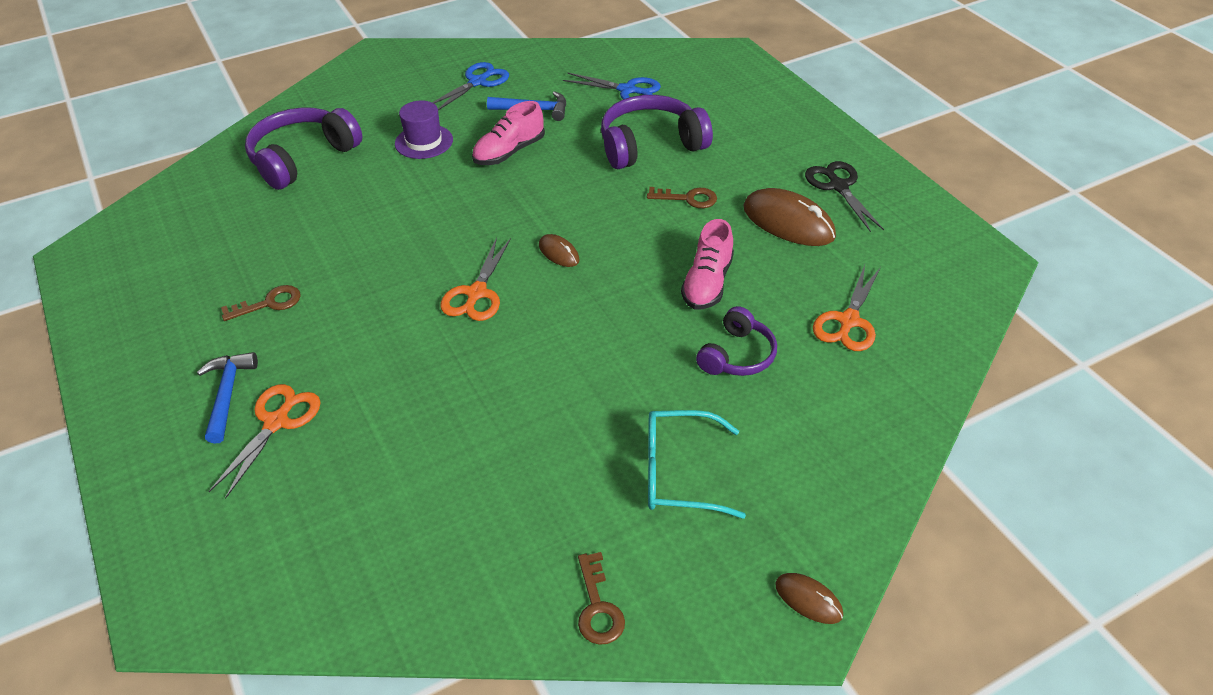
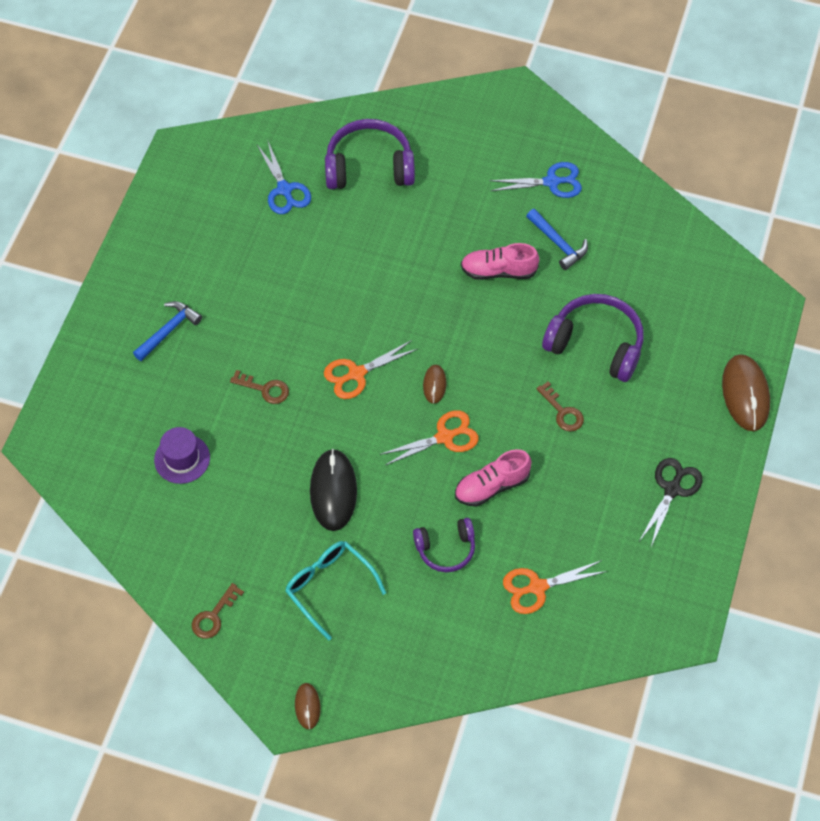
camera: 45 degrees right, 15 degrees up
(269, 303) = (243, 281): brown key -> brown key (265, 389)
(277, 422) = (175, 371): orange scissors -> orange scissors (444, 437)
(424, 142) = (456, 214): purple hat -> purple hat (182, 459)
(575, 393) = (333, 491): none -> black mouse
(627, 90) = (644, 278): blue scissors -> blue scissors (284, 190)
(788, 222) = (600, 487): brown mouse -> brown mouse (745, 394)

